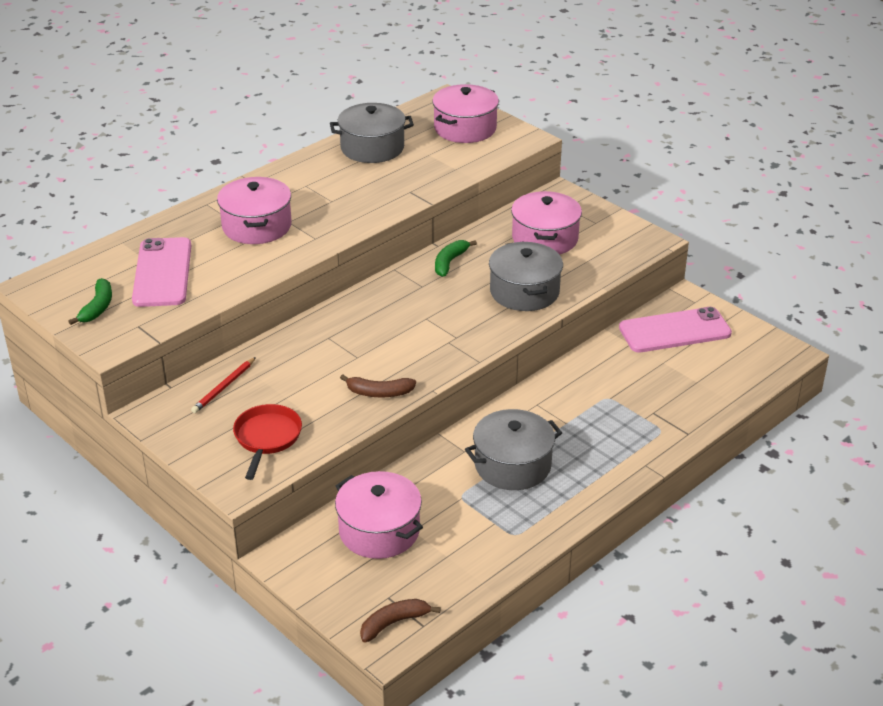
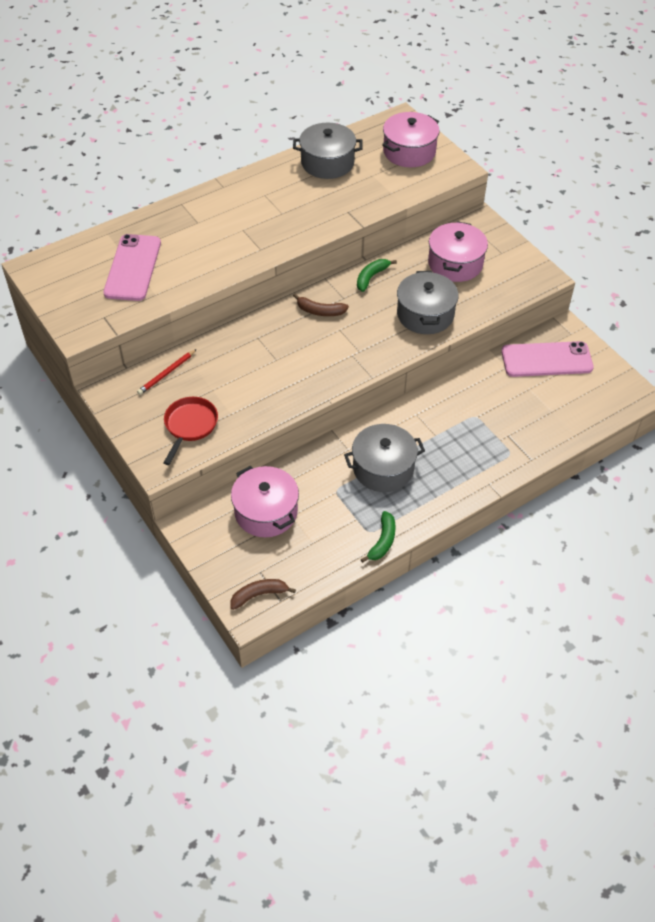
camera: 10 degrees right, 15 degrees up
(97, 307) = (76, 295): green banana -> green banana (382, 541)
(257, 226) = (216, 231): pink pot -> none
(379, 393) = (286, 396): brown banana -> brown banana (320, 311)

